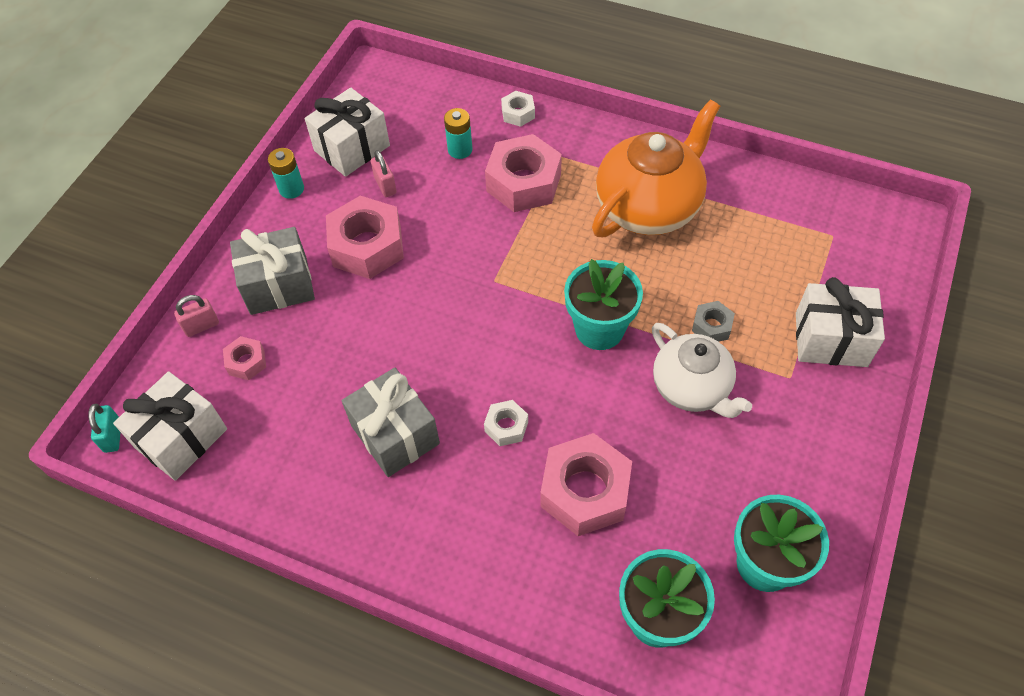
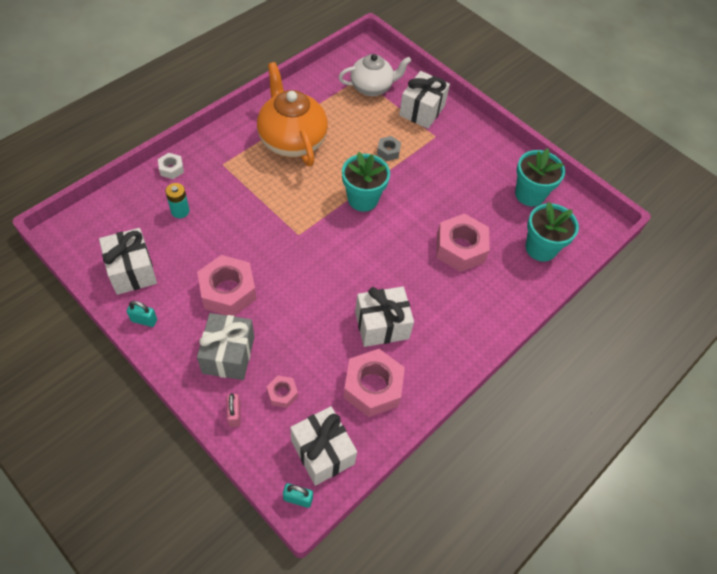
camera: 75 degrees left, 0 degrees up
(291, 189) = (144, 320): turquoise battery -> turquoise padlock
(385, 186) = (182, 263): pink padlock -> none
(395, 434) = (382, 325): grey gift -> white gift
(506, 426) = (404, 268): white nut -> none
(524, 183) = (232, 189): pink nut -> pink nut (372, 387)
(692, 388) = (421, 177): white teapot -> white teapot (372, 87)

